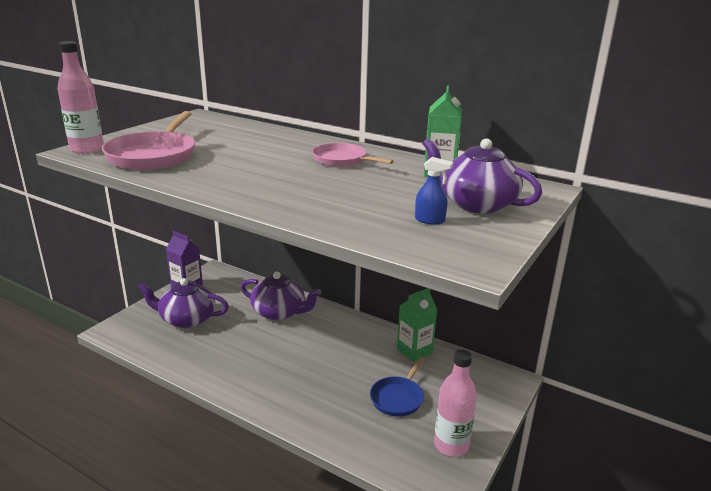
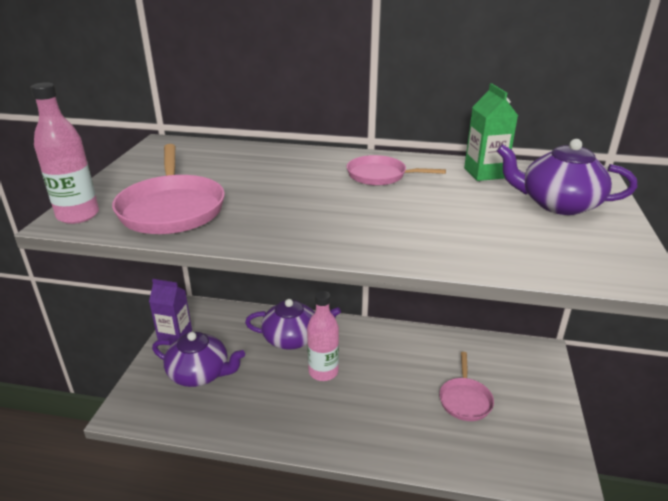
camera: 20 degrees left, 5 degrees up
(186, 319) = (200, 373): purple teapot -> purple teapot turned 150 degrees counterclockwise
(398, 398) = (465, 400): blue pan -> pink pan
(414, 351) = (445, 346): green carton -> none
(430, 220) = (544, 233): blue spray bottle -> none
(451, 445) = (541, 434): pink bottle -> pink bottle (323, 372)

